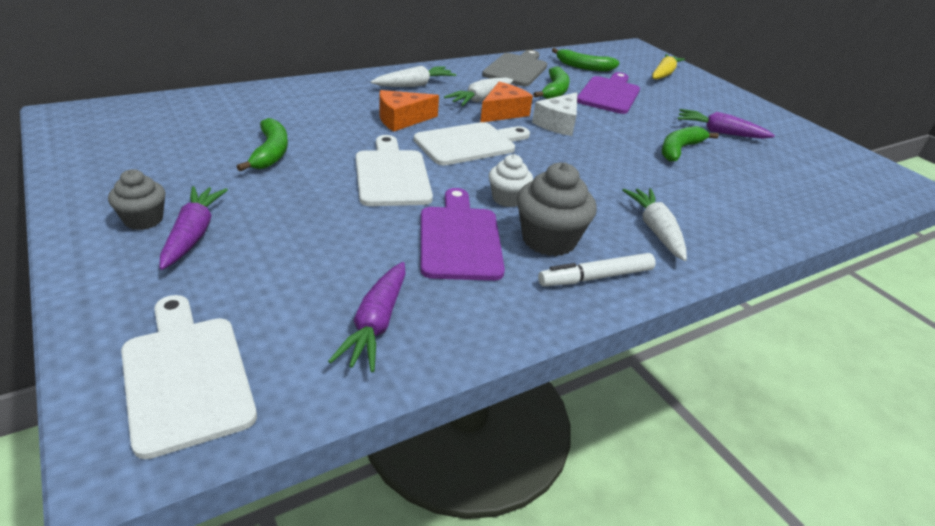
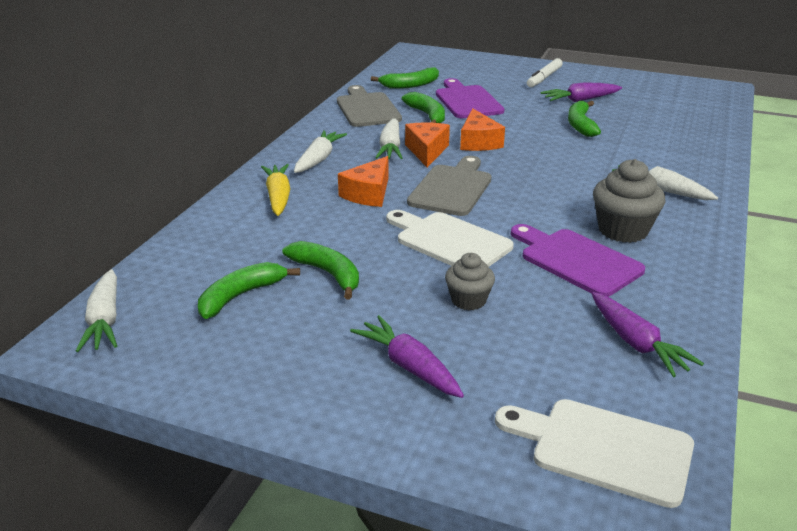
camera: 35 degrees left, 5 degrees down
(108, 113) = (105, 320): none -> white carrot
(143, 220) = (349, 381): grey cupcake -> grey cupcake (468, 300)
(197, 138) = (241, 296): none -> green banana
(469, 143) = (452, 188): white cutting board -> grey cutting board
(507, 199) = (551, 216): white cupcake -> none
(558, 124) = (478, 142): white cheese -> orange cheese
(596, 277) = (685, 239): white marker -> white marker (544, 78)
(664, 74) = (472, 67): yellow carrot -> yellow carrot (278, 197)

